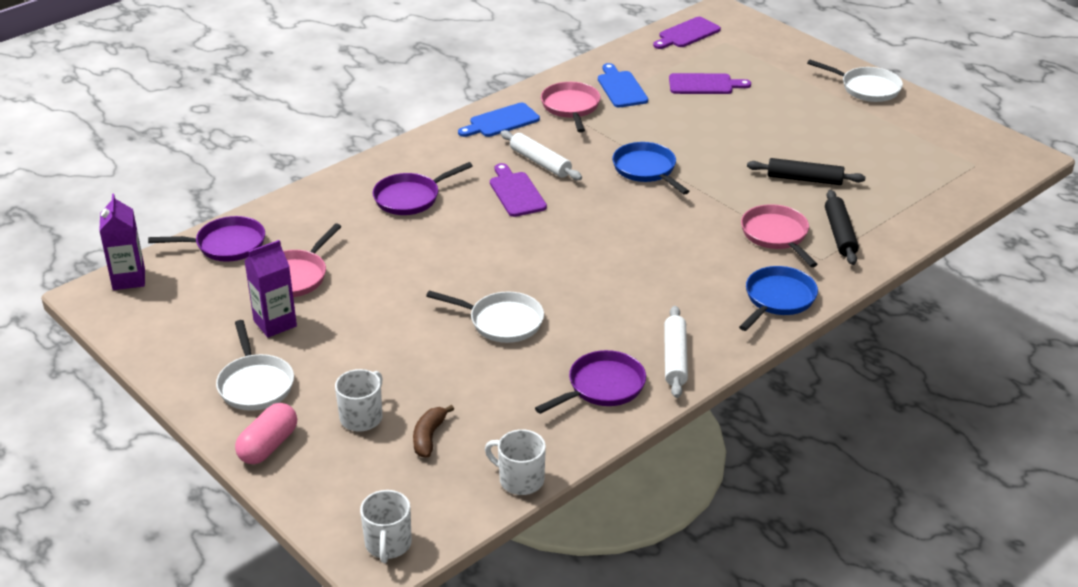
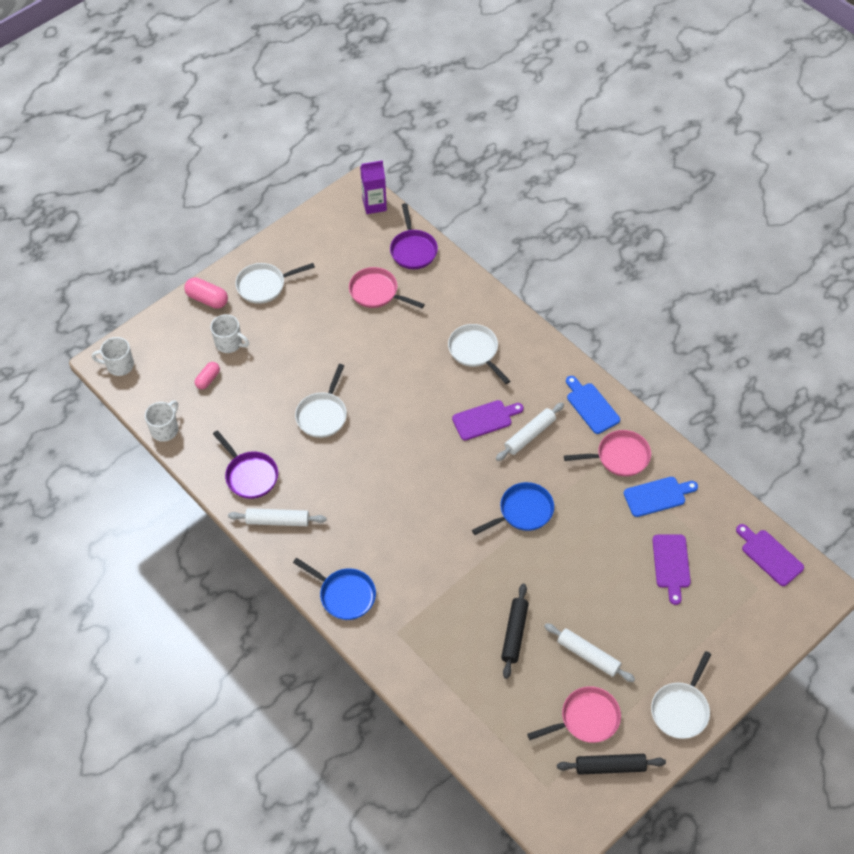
camera: 90 degrees right, 20 degrees up
(275, 323) = (325, 288): purple carton -> none
(410, 198) = (475, 351): purple pan -> white pan
(429, 437) = (208, 379): brown banana -> pink capsule
(776, 235) = (429, 602): pink pan -> pink pan (586, 719)
(820, 135) = (588, 655): none -> white rolling pin
(840, 234) = (432, 651): black rolling pin -> black rolling pin (610, 767)

